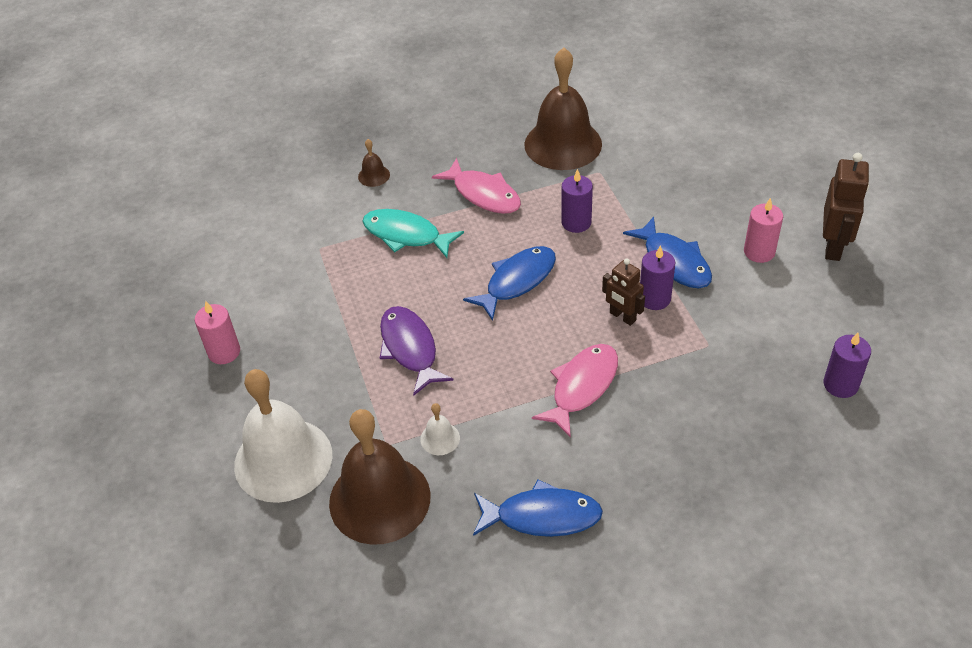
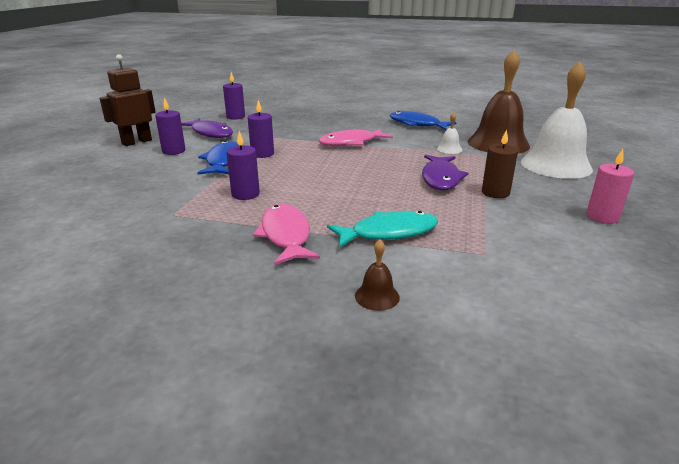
camera: 150 degrees left, 20 degrees down
(339, 347) = (495, 193): none -> brown candle
(406, 235) = (388, 233): turquoise fish -> turquoise fish turned 75 degrees counterclockwise
(517, 281) = (332, 182): blue fish -> none
(563, 144) = (158, 244): brown bell -> none
(622, 317) = (291, 154): brown robot -> none
(759, 252) = (173, 151): pink candle -> purple candle
(790, 314) = (210, 133): none -> purple fish

